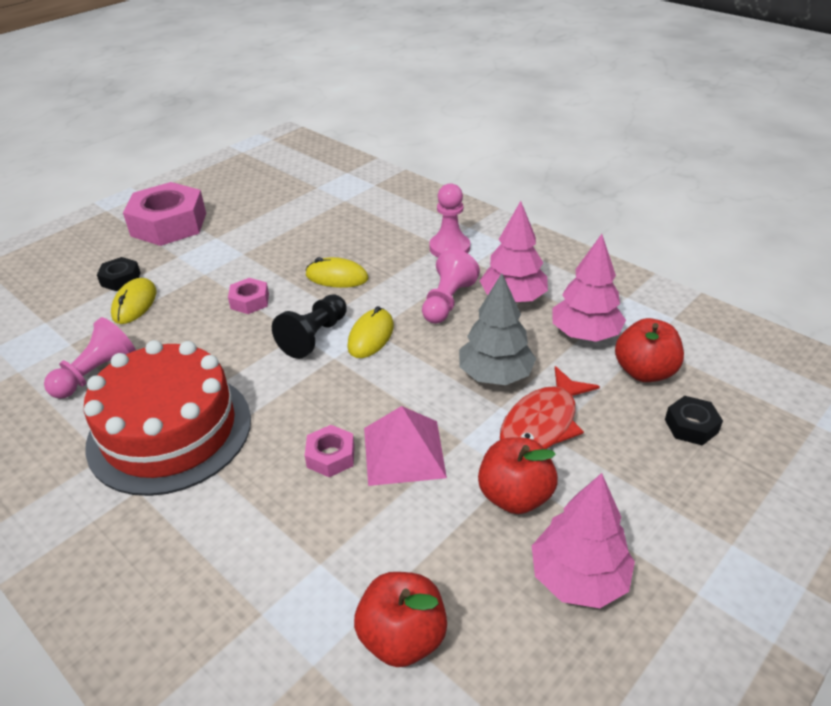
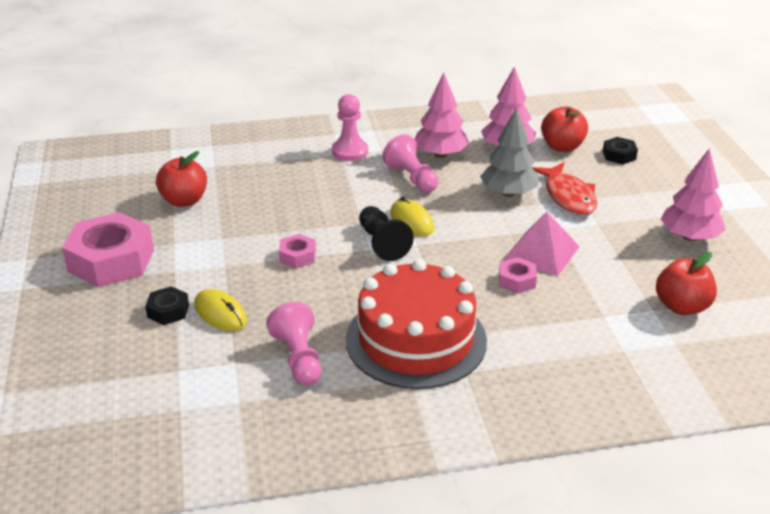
camera: 55 degrees left, 5 degrees down
(337, 277) = (320, 208): yellow mouse -> none
(515, 496) = (616, 230): red apple -> red apple (184, 201)

